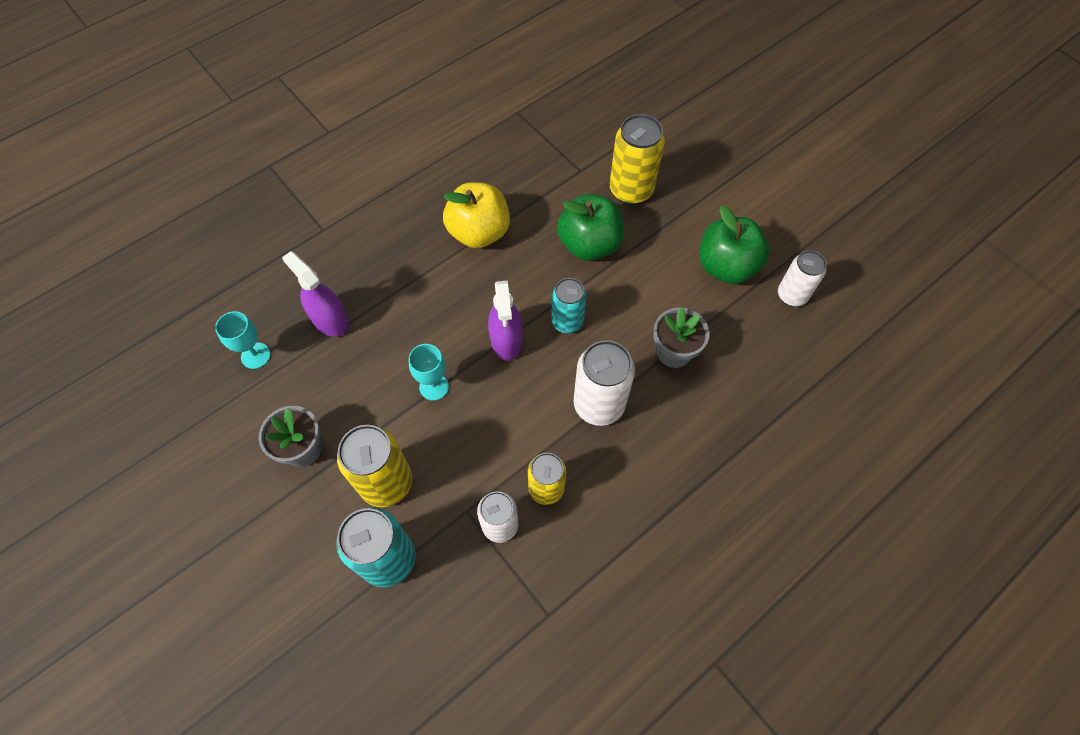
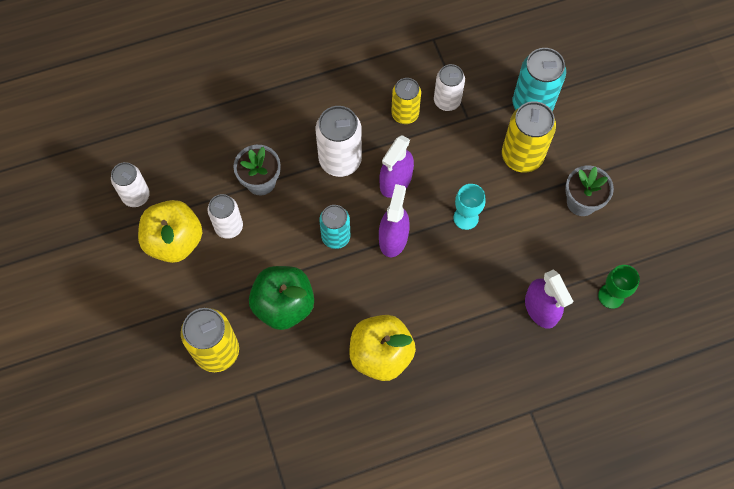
camera: 160 degrees left, 5 degrees up
(255, 355) = (611, 296): turquoise goblet -> green goblet
(526, 402) = (396, 181): none -> purple spray bottle
(681, 296) = (229, 227): none -> white can
(726, 266) = (174, 241): green apple -> yellow apple

